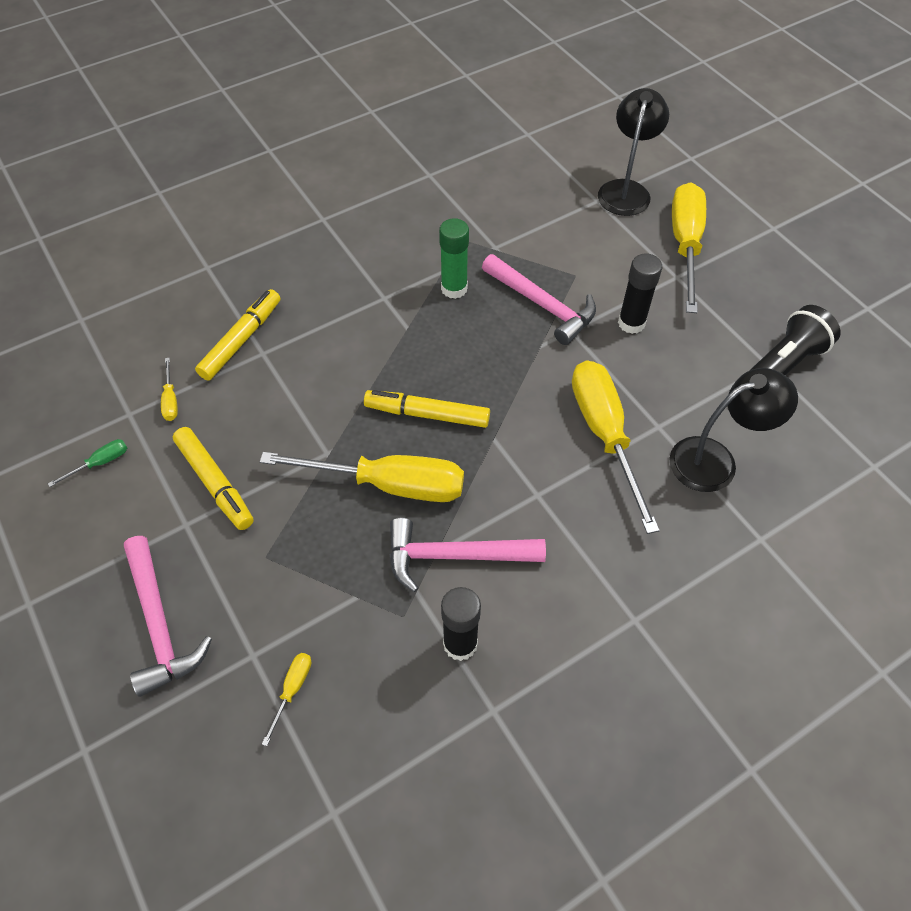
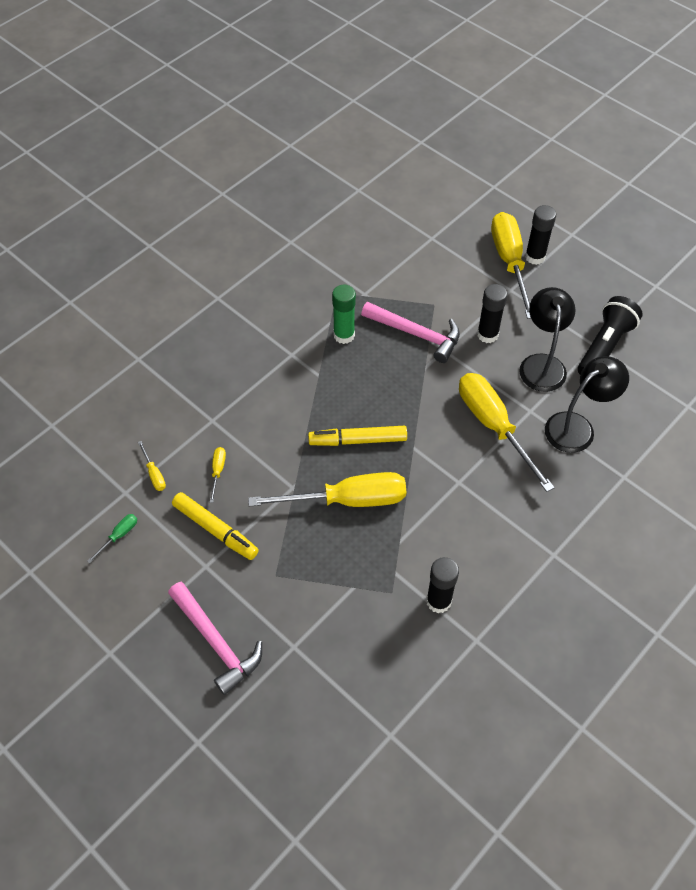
camera: 15 degrees left, 0 degrees up
(241, 340) = (191, 413): yellow marker -> none
(292, 690) = (331, 662): yellow screwdriver -> yellow screwdriver (218, 471)
(455, 556) = (414, 541): pink hammer -> none
(626, 190) = (451, 224): black lamp -> black lamp (541, 364)
(719, 245) = (535, 257): none -> black glue stick

